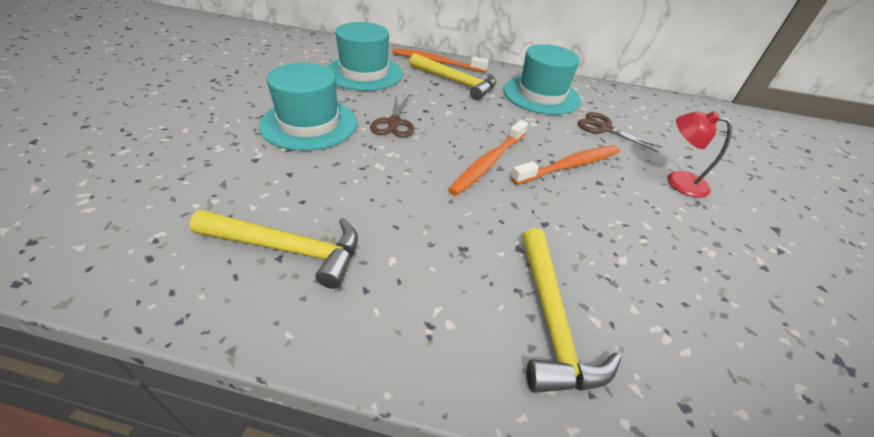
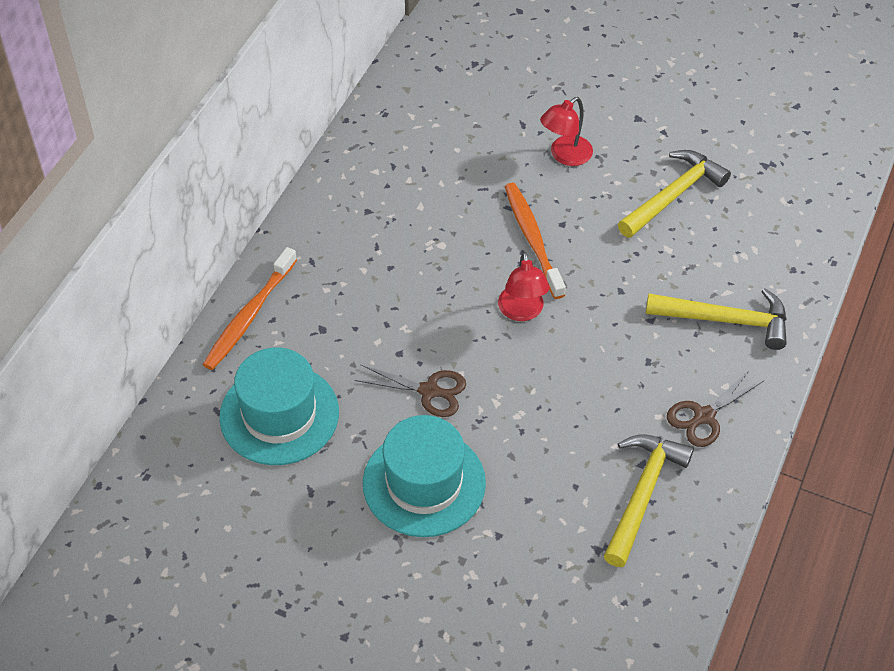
camera: 75 degrees left, 10 degrees up
(456, 82) = (322, 303): yellow hammer -> yellow hammer (673, 195)
(488, 163) = (522, 312): orange toothbrush -> red lamp
(541, 95) = (370, 214): turquoise hat -> none
(604, 128) = (460, 177): brown scissors -> brown scissors (704, 416)

